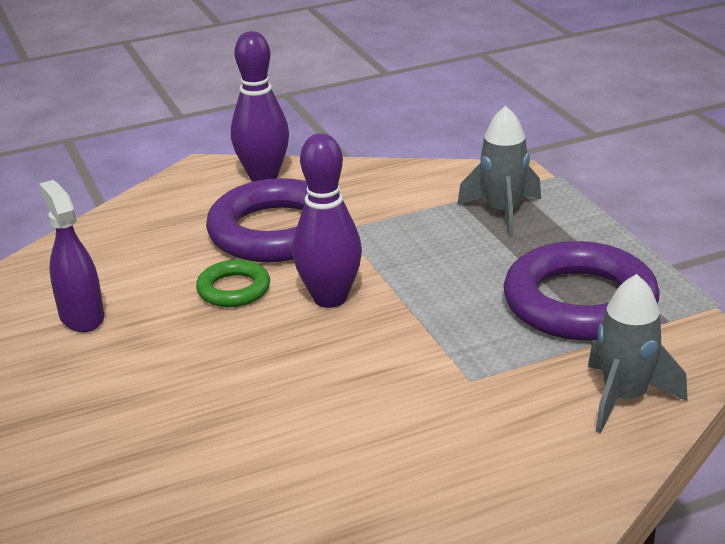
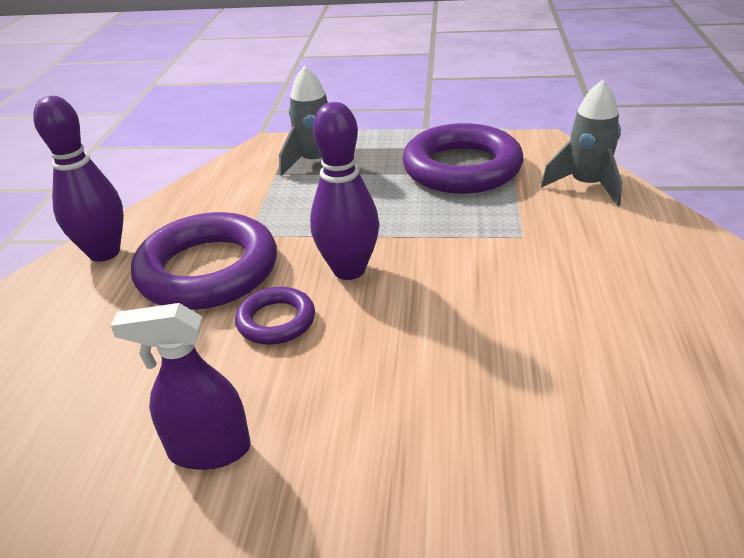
camera: 60 degrees left, 5 degrees up
(234, 289) = (276, 321): green ring -> purple ring

